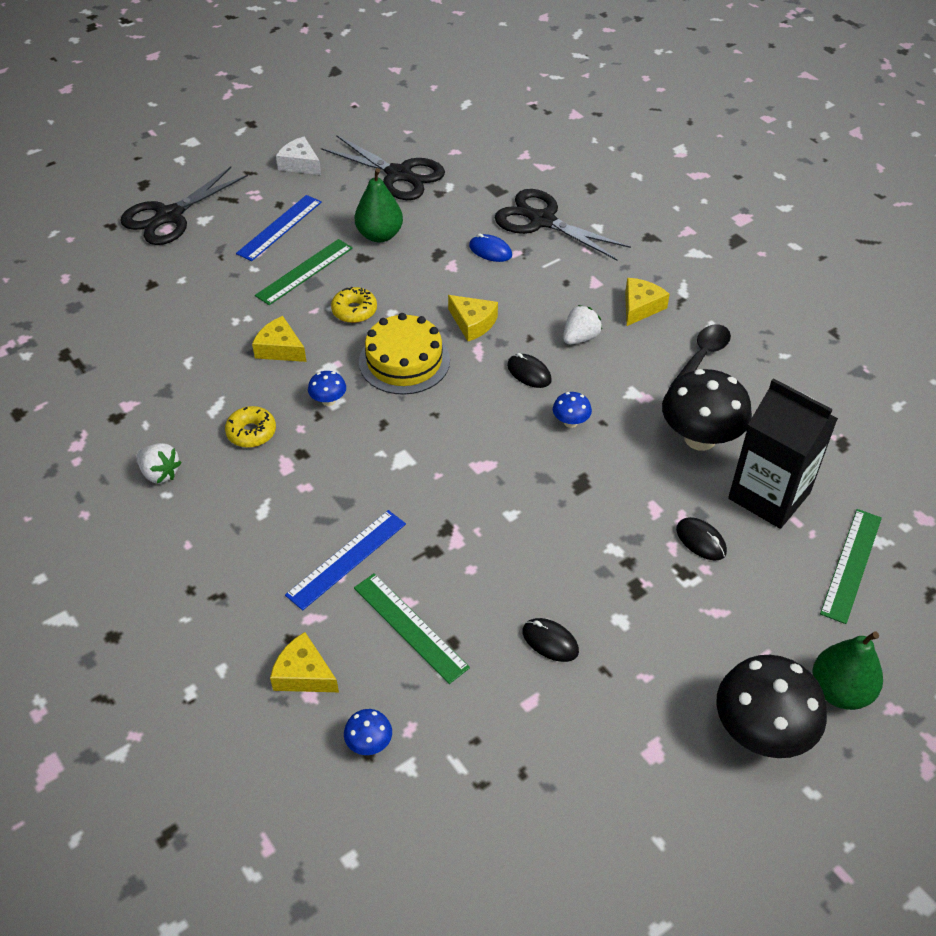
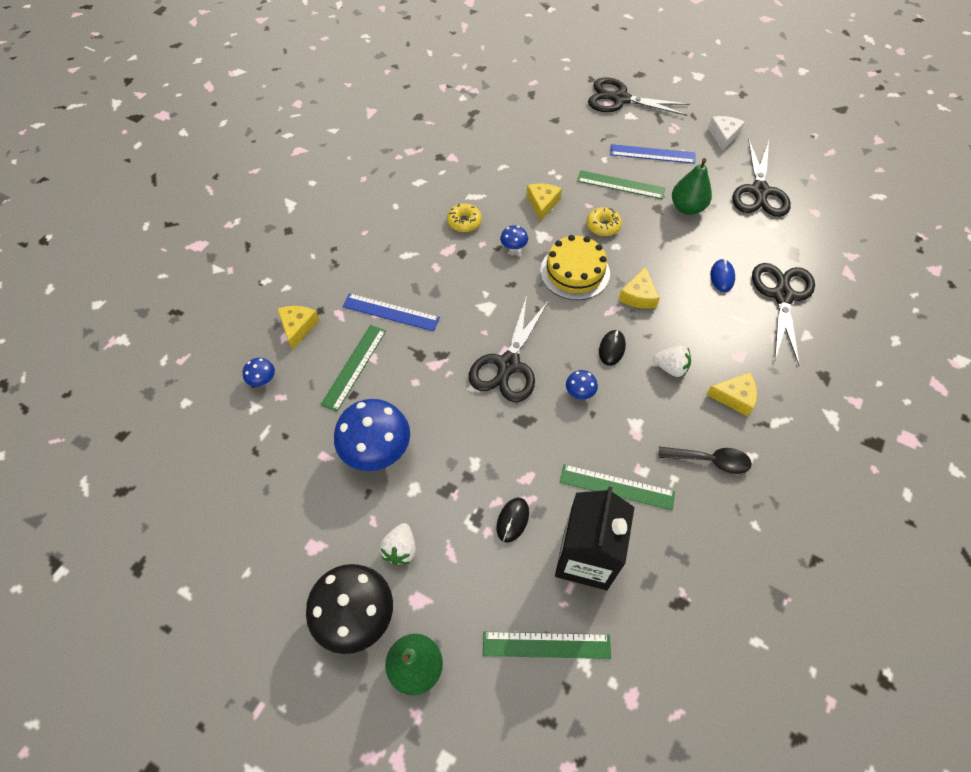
camera: 65 degrees right, 10 degrees up
(160, 473) = (409, 196): white strawberry -> white strawberry (400, 549)
(498, 470) = (508, 365): none -> black scissors
(550, 641) = (377, 450): black mouse -> blue mushroom
(700, 438) = (617, 487): black mushroom -> green ruler

